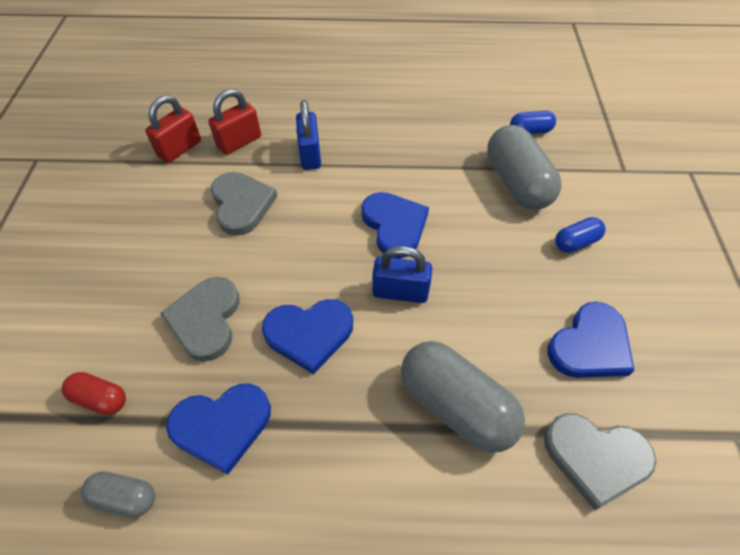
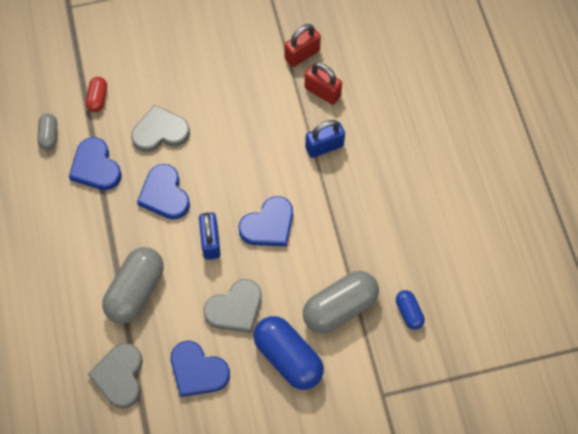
camera: 75 degrees right, 10 degrees up
(180, 149) = (302, 54): red padlock -> red padlock turned 60 degrees counterclockwise
(241, 204) = (259, 117): grey heart -> grey heart (235, 308)
(575, 242) = (288, 357): blue capsule -> blue capsule, size x1.99

